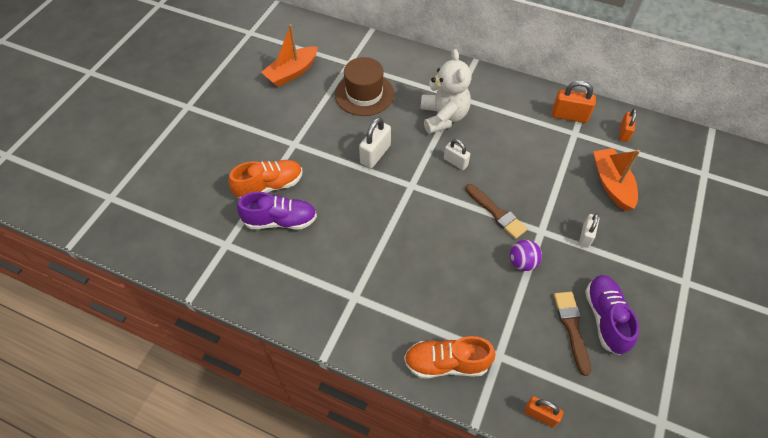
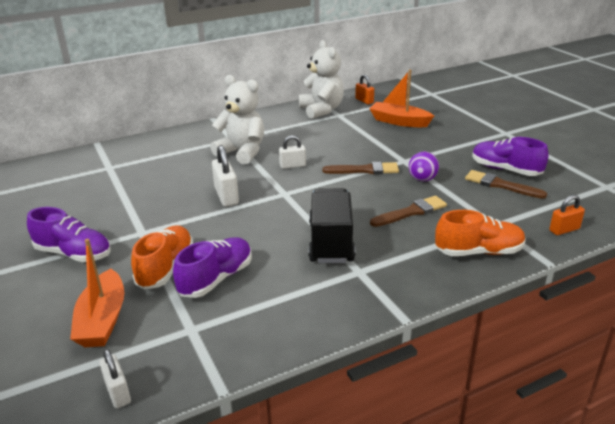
camera: 50 degrees left, 25 degrees down
(246, 130) = (73, 253): none -> purple shoe
(292, 72) = (60, 199): orange boat -> orange boat (103, 320)
(364, 94) = (155, 174): brown hat -> none
(374, 257) = (331, 242): none -> black truck
(446, 363) = (478, 252): orange shoe -> orange shoe turned 135 degrees counterclockwise
(462, 284) = (411, 212): none -> brown brush
(569, 116) = (321, 110): orange padlock -> white teddy bear
(585, 236) = (429, 147): white padlock -> white padlock (118, 392)

